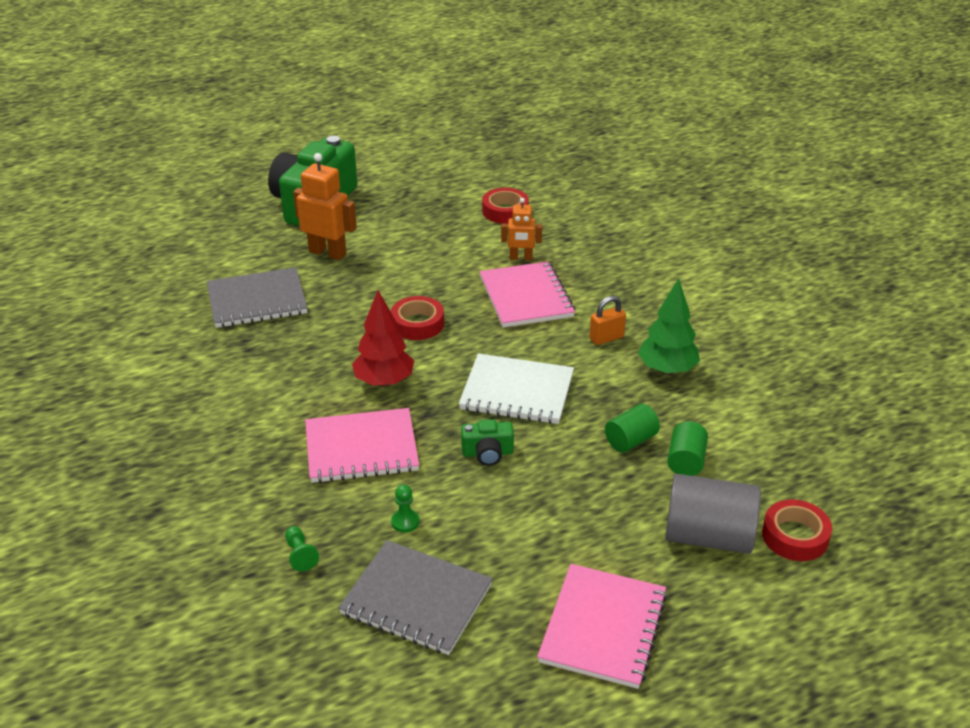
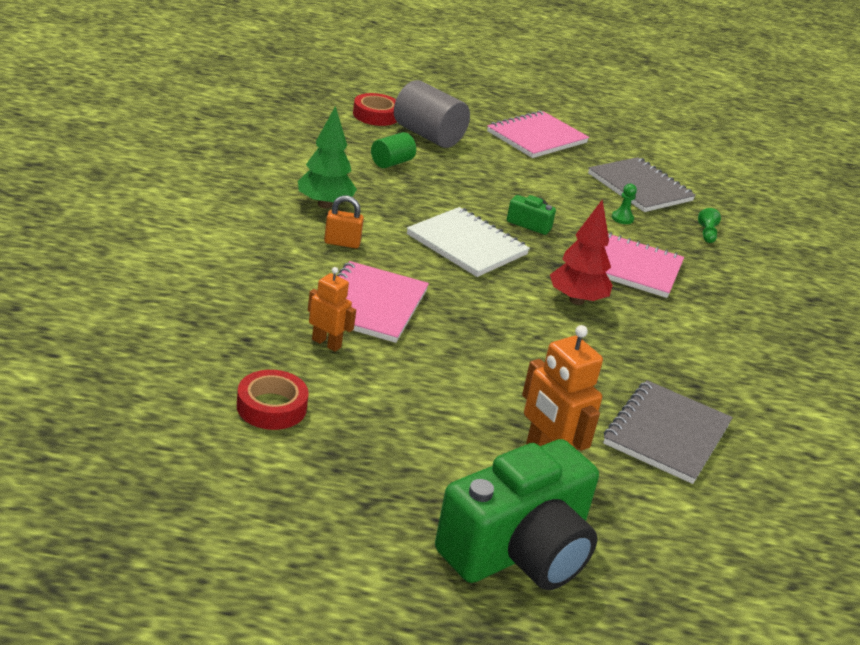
camera: 155 degrees left, 5 degrees down
(257, 300) = (666, 434): grey notebook -> grey notebook turned 75 degrees counterclockwise
(417, 324) = (505, 331): red tape -> none
(630, 440) = (415, 186): green cylinder -> none

